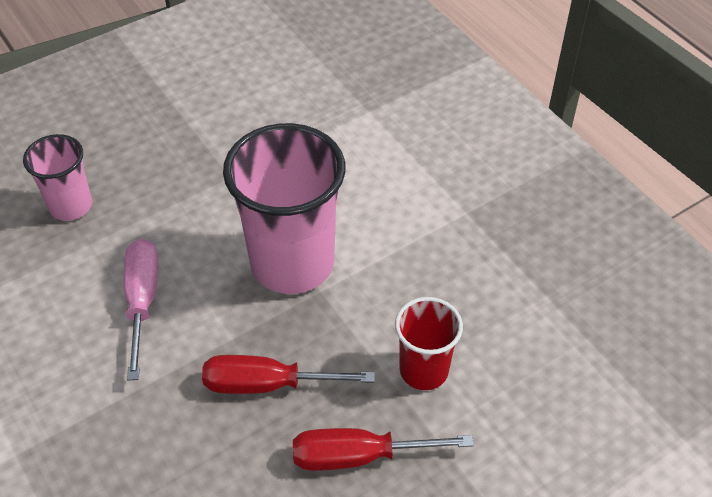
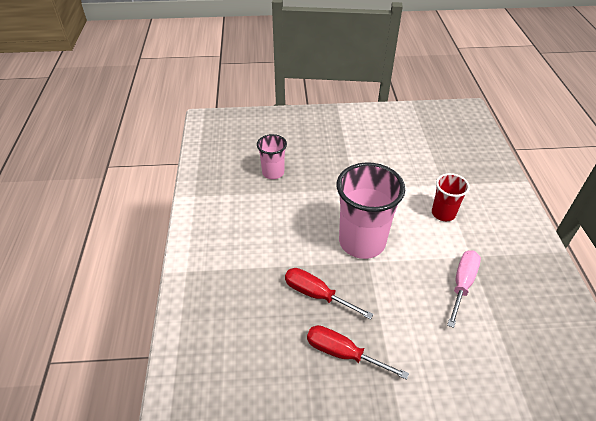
camera: 30 degrees right, 5 degrees down
(142, 301) = (280, 228): pink screwdriver -> pink screwdriver (462, 284)
(424, 370) = (402, 327): red cup -> red cup (443, 213)

